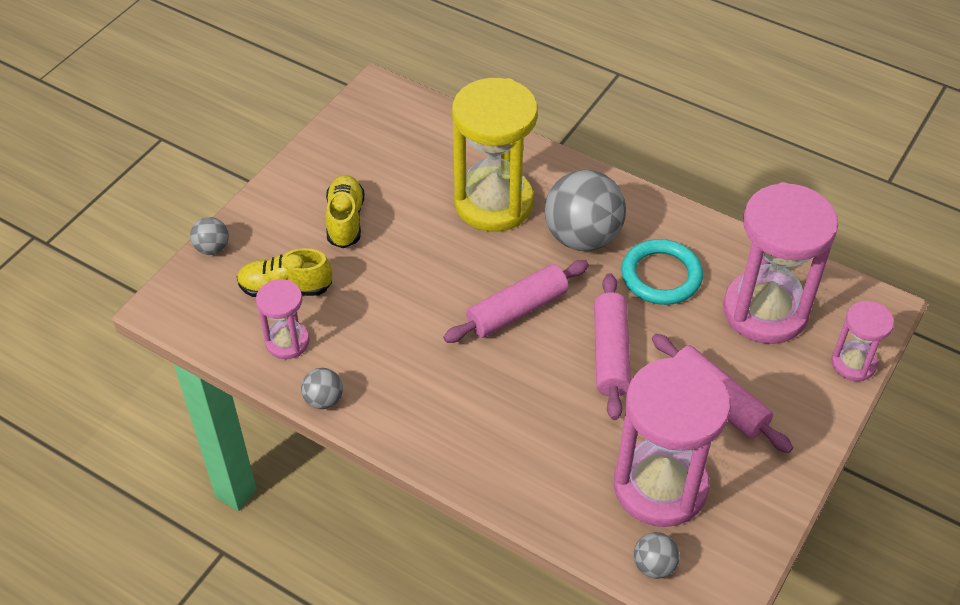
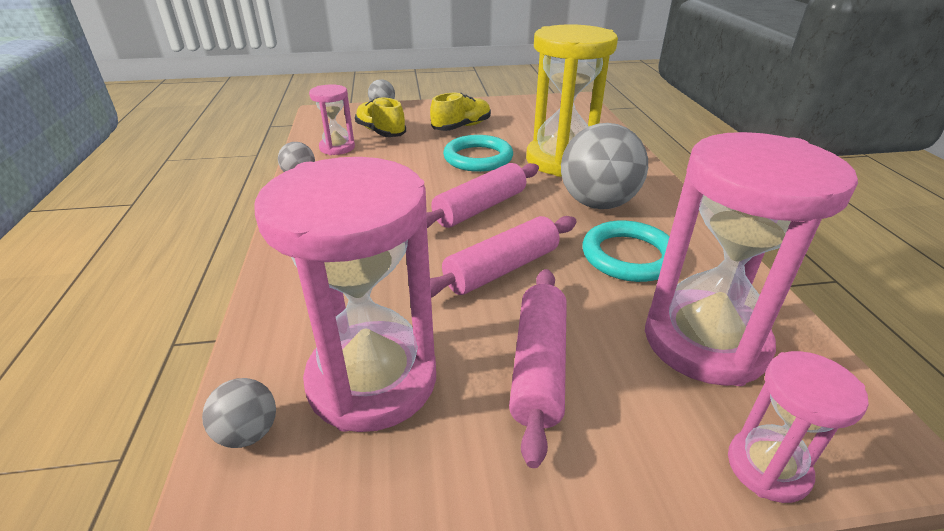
camera: 50 degrees right, 15 degrees down
(427, 253) = (478, 158): none -> turquoise ring
(517, 310) = (480, 208): pink rolling pin -> pink rolling pin turned 60 degrees counterclockwise

